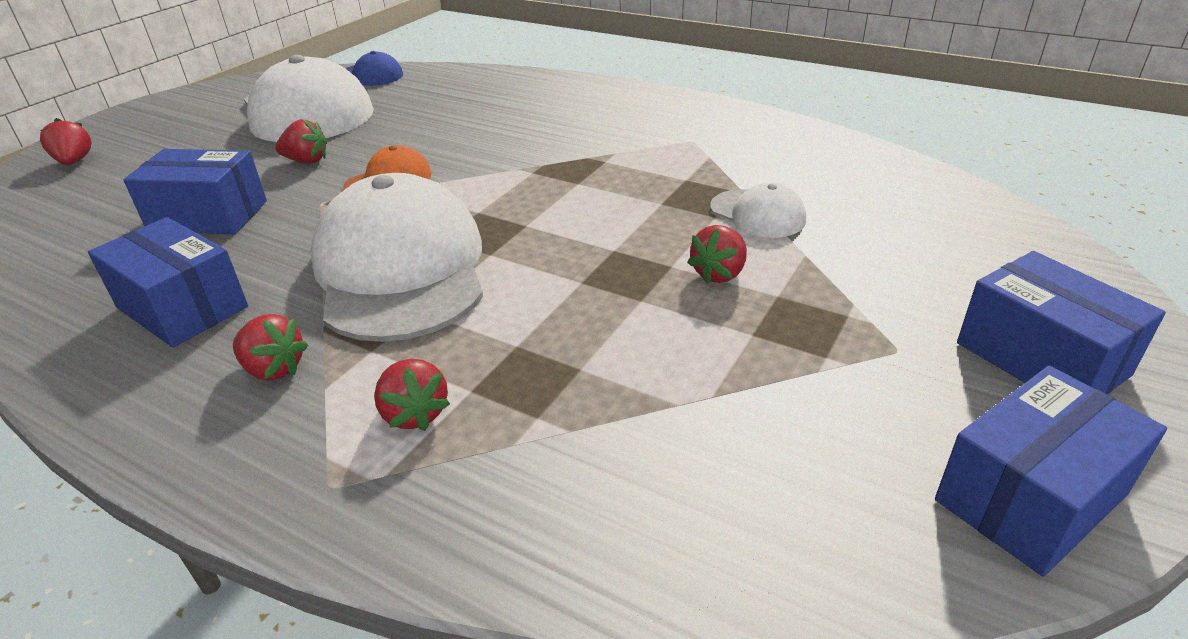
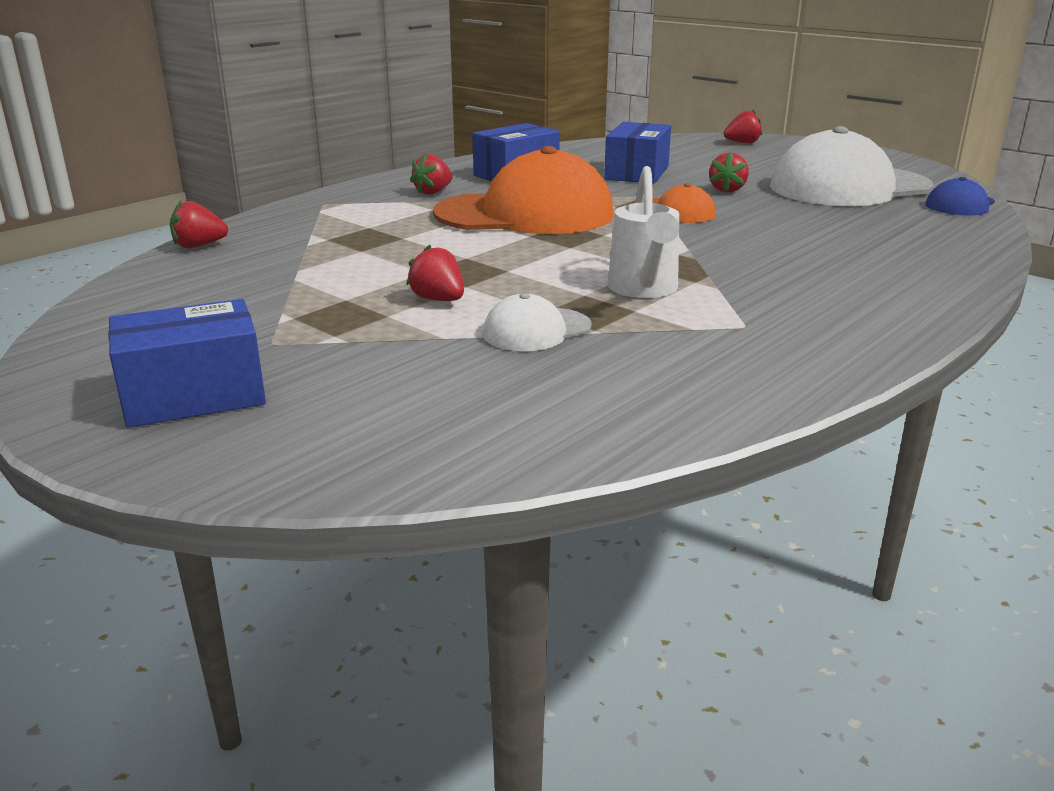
camera: 100 degrees right, 10 degrees down
(401, 269) = (525, 214): white cap -> orange cap
(414, 414) = (361, 216): red strawberry -> red strawberry (199, 246)
(636, 179) = (644, 289): none -> white watering can
(1030, 497) = (93, 346): blue box -> none

